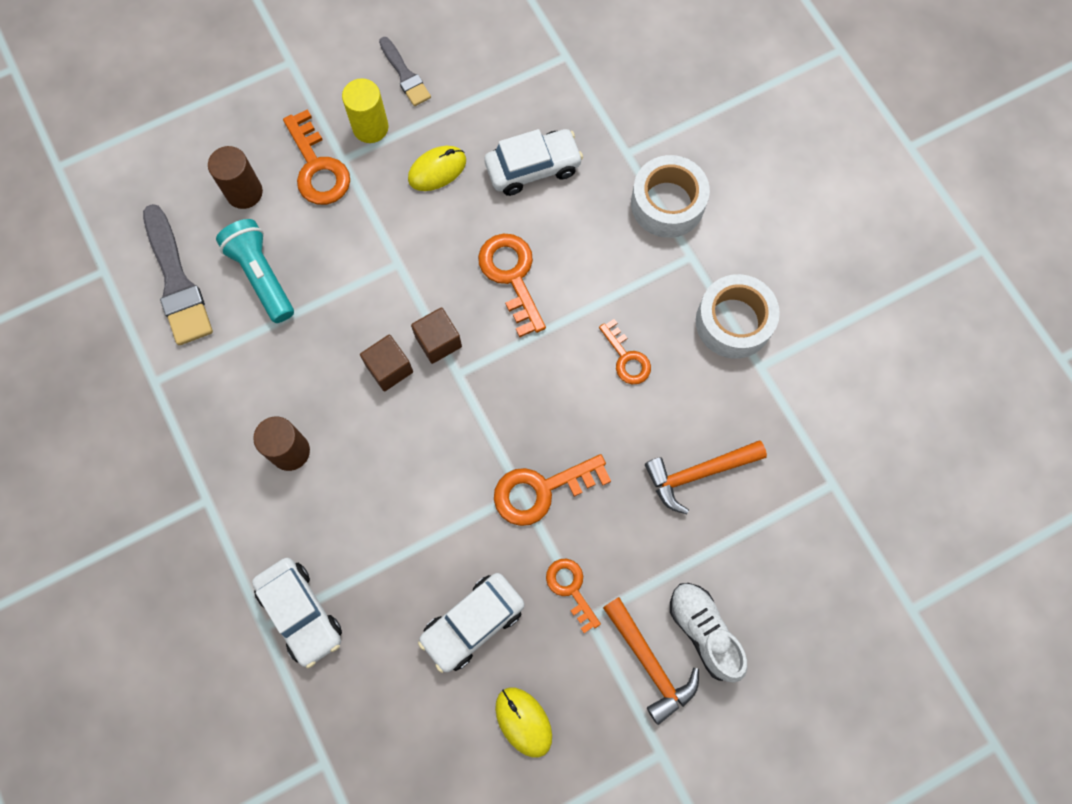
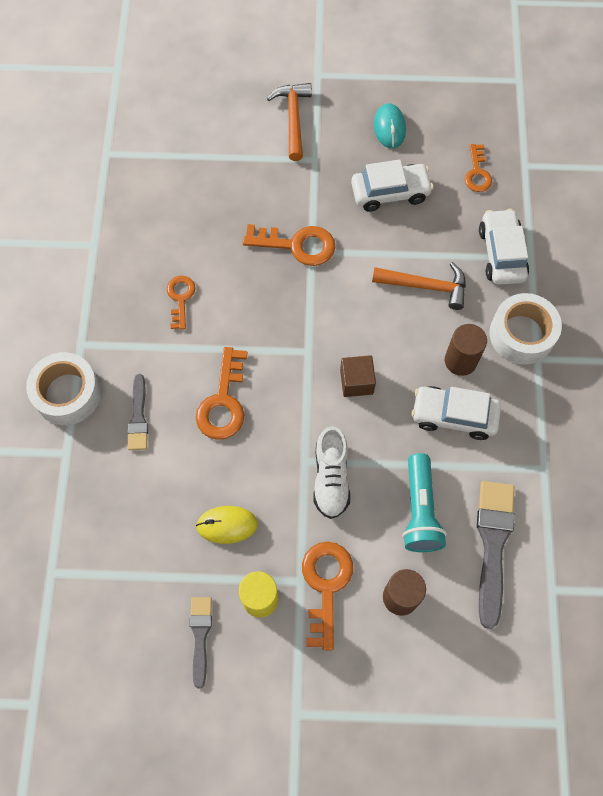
camera: 150 degrees left, 5 degrees down
(438, 341) = (308, 382): brown cube -> none
(523, 722) = (389, 128): yellow mouse -> turquoise mouse
(533, 168) = (149, 482): white car -> white car (454, 416)
(571, 589) = (315, 180): orange key -> orange key (477, 173)
(584, 219) = (138, 417): none -> grey brush
(698, 473) = (186, 202): orange hammer -> orange hammer (425, 286)
(704, 632) = (248, 118): white shoe -> white shoe (331, 478)
(733, 322) = (88, 282): white tape -> white tape (521, 334)

